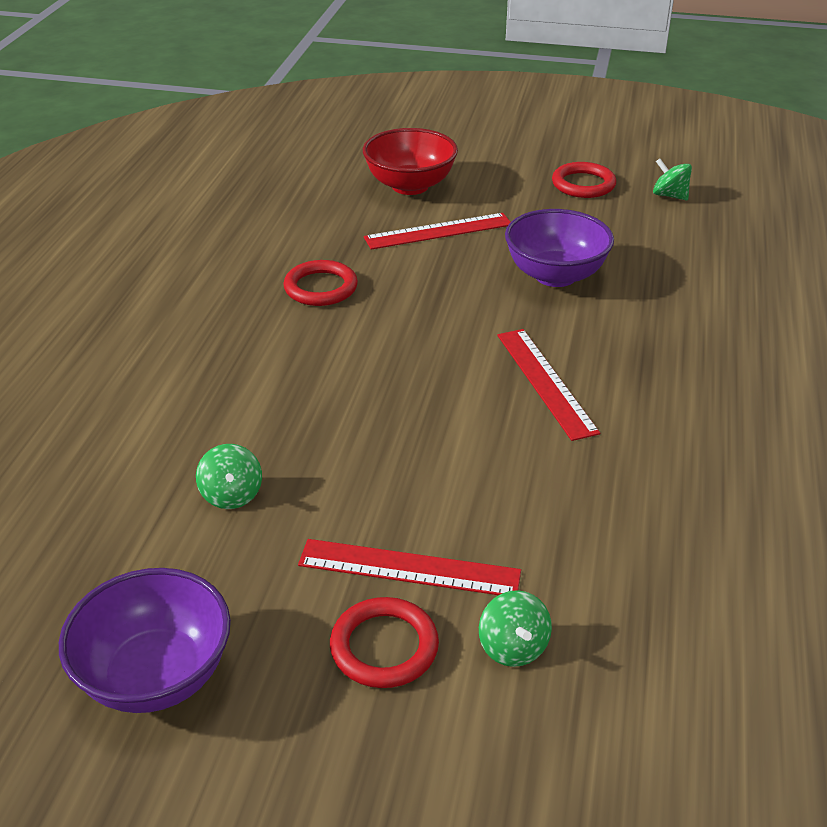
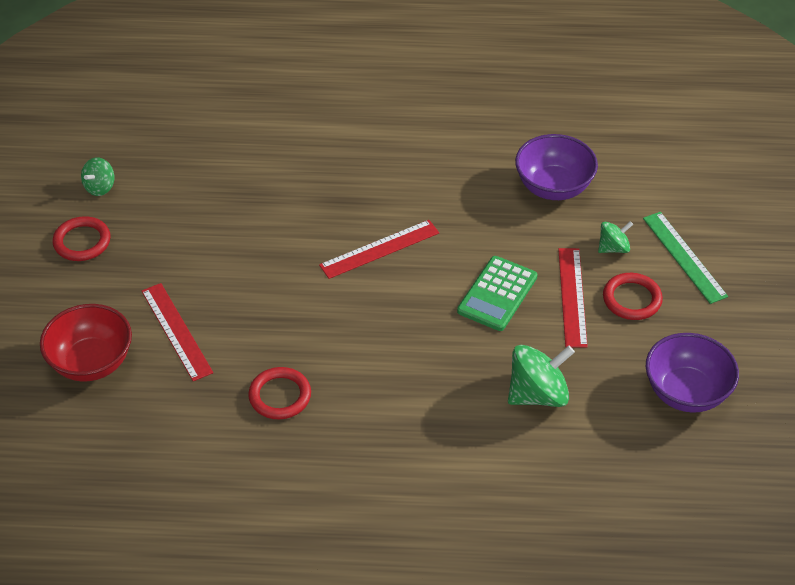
camera: 100 degrees left, 10 degrees up
(231, 495) = (538, 394): green spinning top -> green spinning top, size x1.76
(435, 483) = (497, 294): none -> green calculator
(473, 757) = (684, 257): none -> green ruler
(555, 275) = (239, 252): purple bowl -> purple bowl (553, 187)

